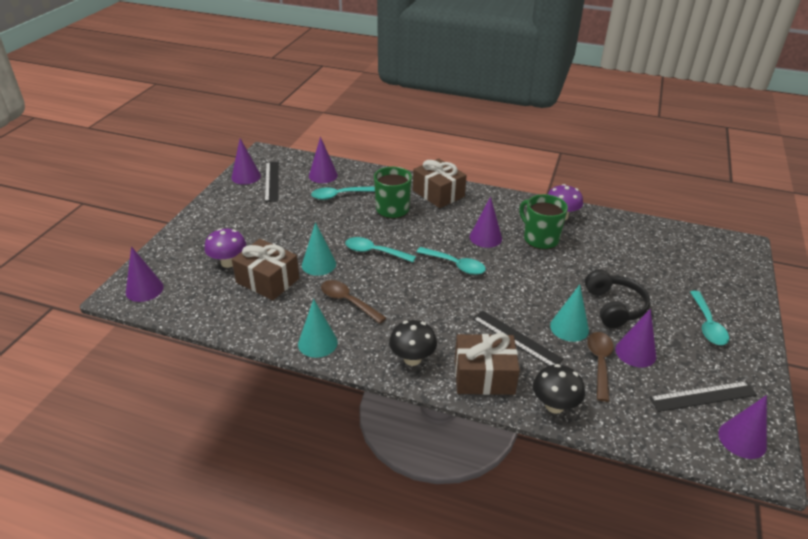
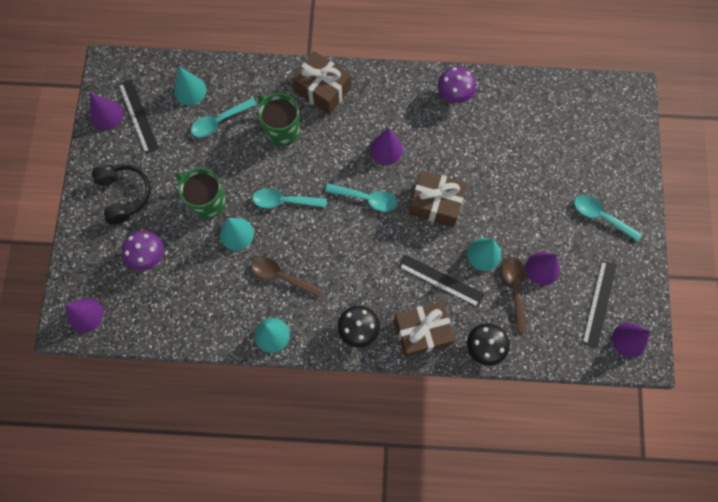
camera: 15 degrees left, 35 degrees up
(268, 280) = (196, 270): brown gift -> brown gift (436, 203)
(323, 175) = (190, 90): purple cone -> turquoise cone
(540, 239) = (439, 136): green mug -> green mug (206, 201)
(614, 307) = (519, 216): black headphones -> black headphones (124, 195)
(703, 396) = (599, 303): black ruler -> black ruler turned 45 degrees counterclockwise
(707, 325) = (601, 216): turquoise spoon -> turquoise spoon turned 135 degrees clockwise

